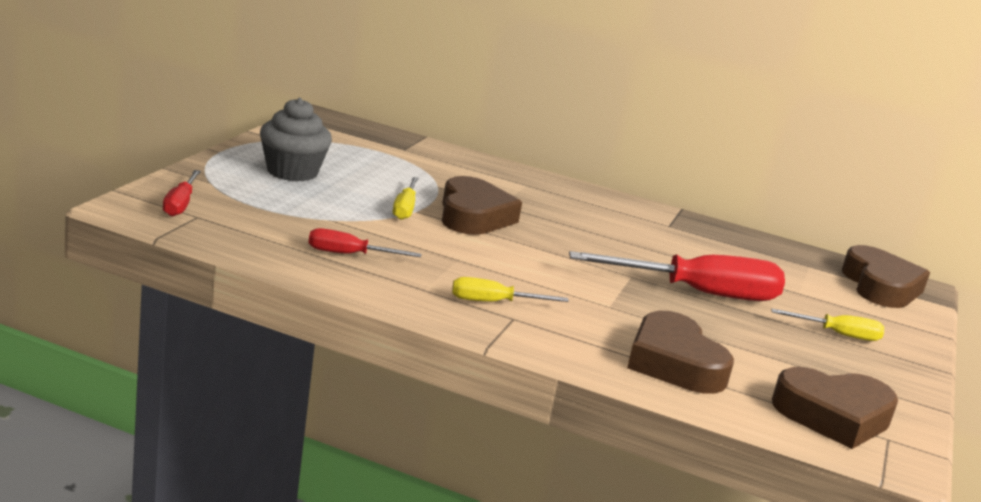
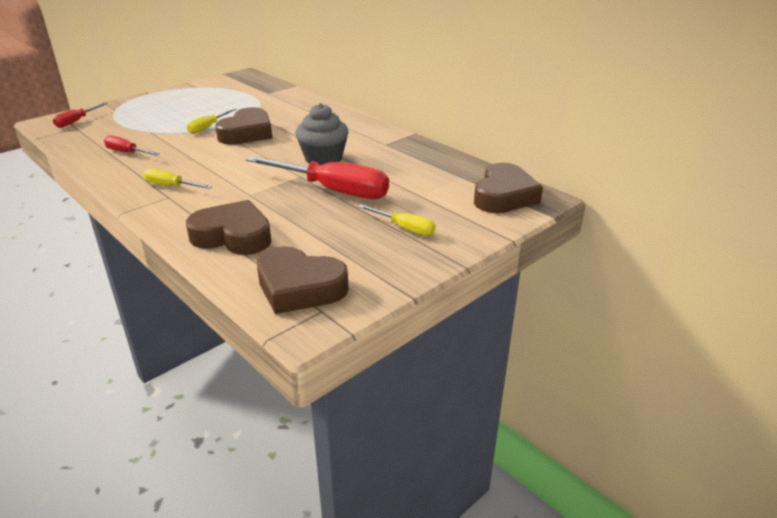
camera: 30 degrees right, 10 degrees up
(292, 172) = (172, 105): grey cupcake -> grey cupcake (323, 158)
(674, 363) = (233, 236): brown heart -> brown heart turned 105 degrees clockwise

